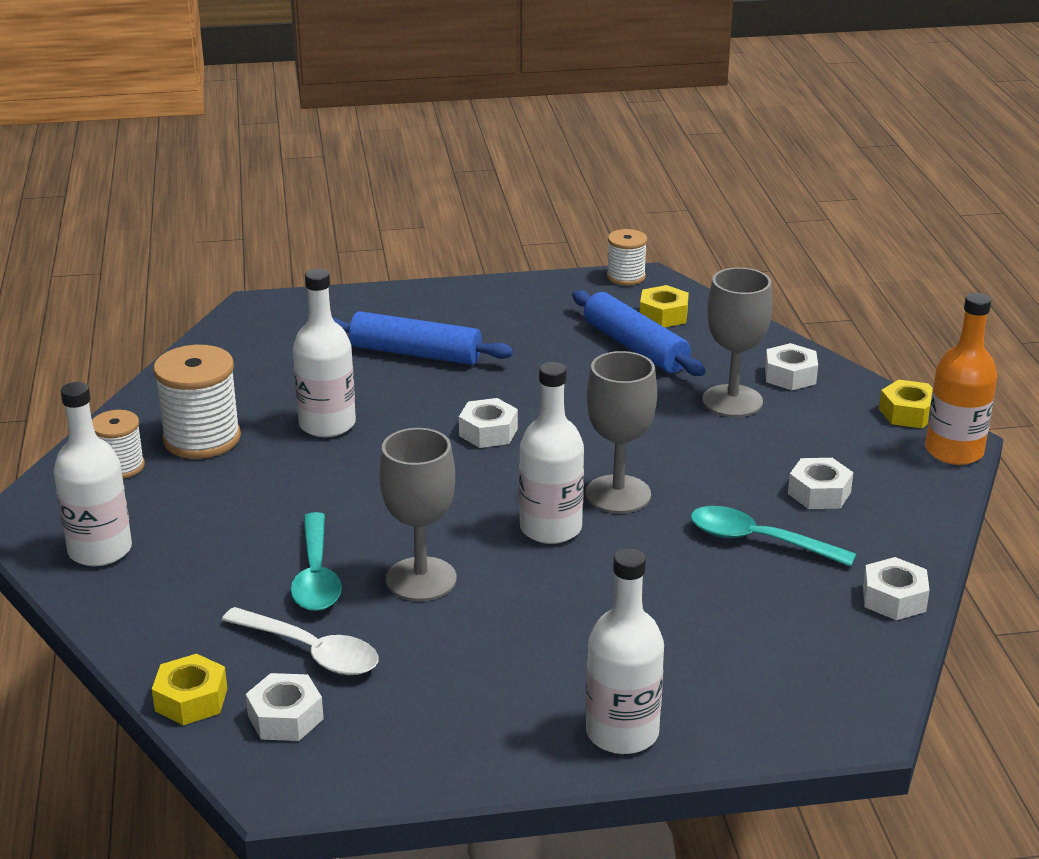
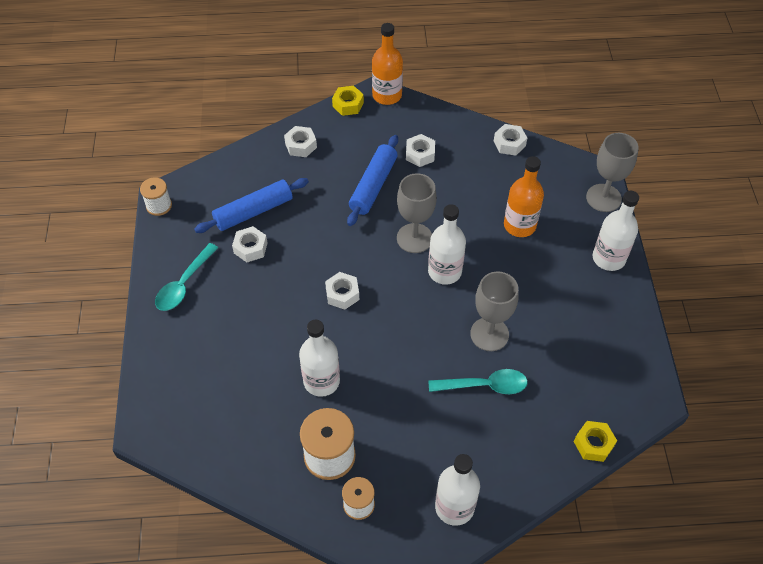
camera: 85 degrees left, 25 degrees up
(285, 717) = (605, 398): white nut -> white nut (250, 248)
(311, 652) = (552, 387): white spoon -> none
(415, 353) = (238, 329): blue rolling pin -> blue rolling pin (373, 186)
(663, 315) = (216, 193): yellow nut -> none
(679, 613) = (519, 225): none -> orange bottle
(732, 401) = (324, 175): grey goblet -> grey goblet (603, 198)
(758, 541) = (461, 185): turquoise spoon -> turquoise spoon (184, 284)

